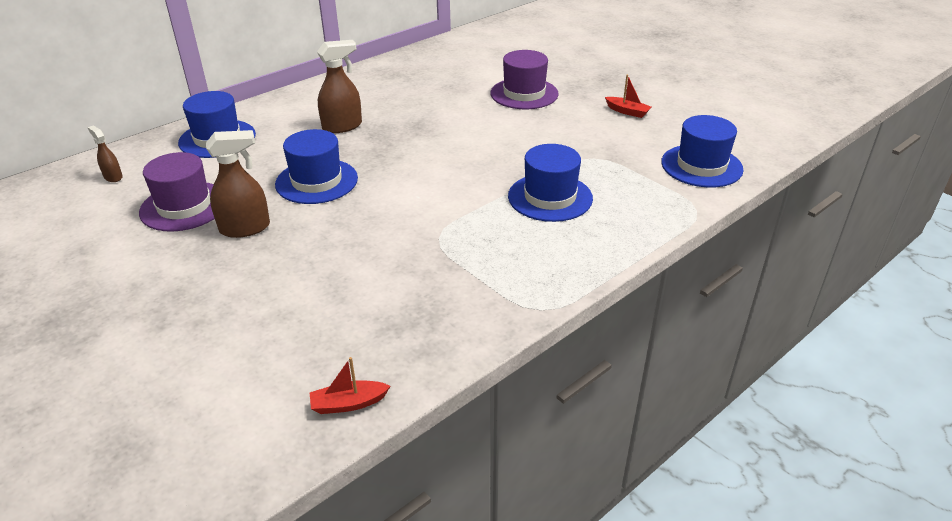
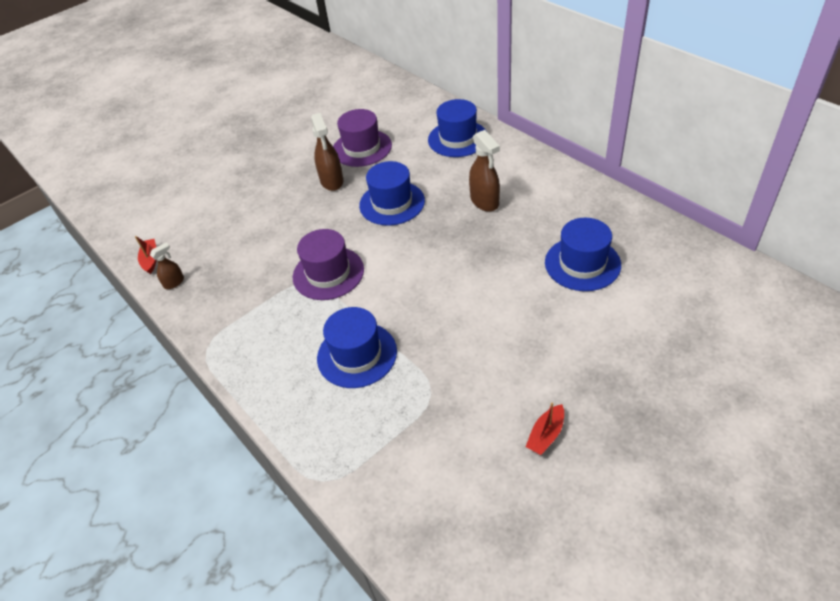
camera: 95 degrees right, 10 degrees up
(113, 177) = (402, 108): brown spray bottle -> brown spray bottle (174, 282)
(524, 94) = (578, 330): purple hat -> purple hat (328, 273)
(701, 166) = (412, 501): blue hat -> blue hat (582, 264)

